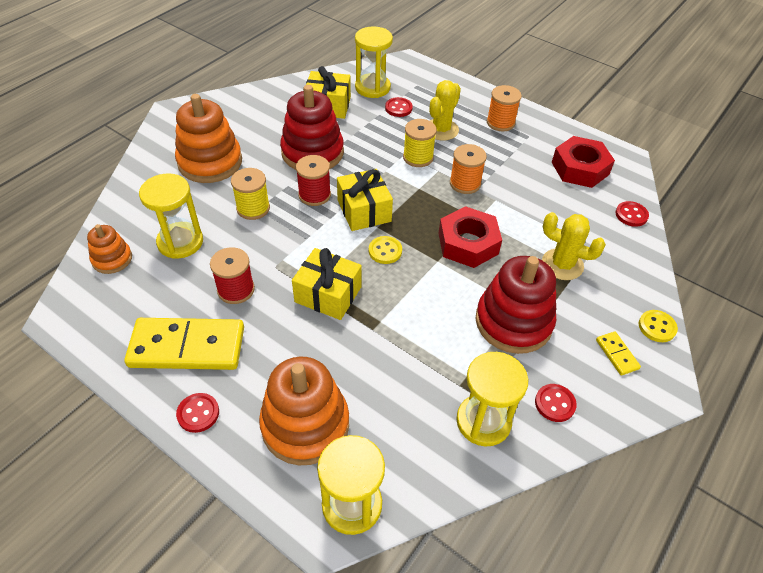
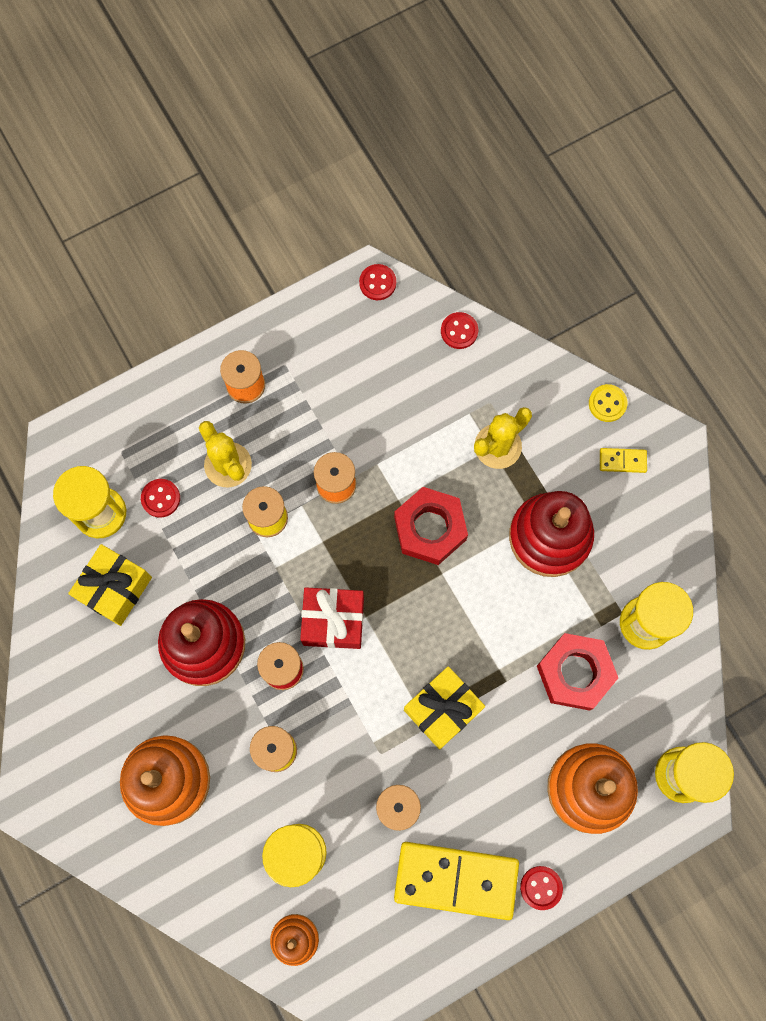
camera: 65 degrees left, 25 degrees up
(187, 347) = (456, 879): yellow domino -> yellow domino turned 75 degrees clockwise
(364, 211) = (333, 621): yellow gift -> red gift
(385, 251) = (405, 623): yellow button -> none
(555, 403) = (651, 549): red button -> red button (377, 283)
(580, 168) = (366, 340): red nut -> red nut (575, 673)

